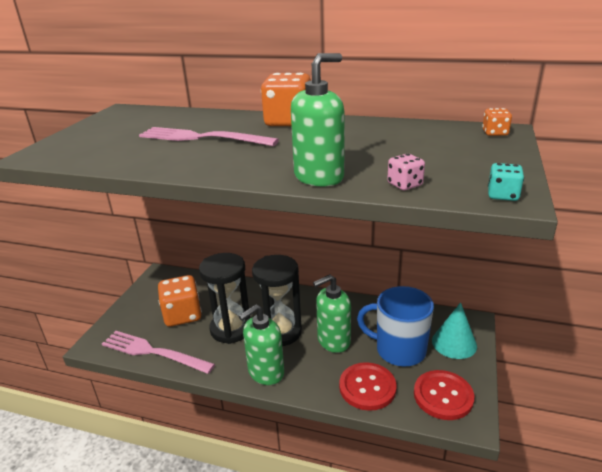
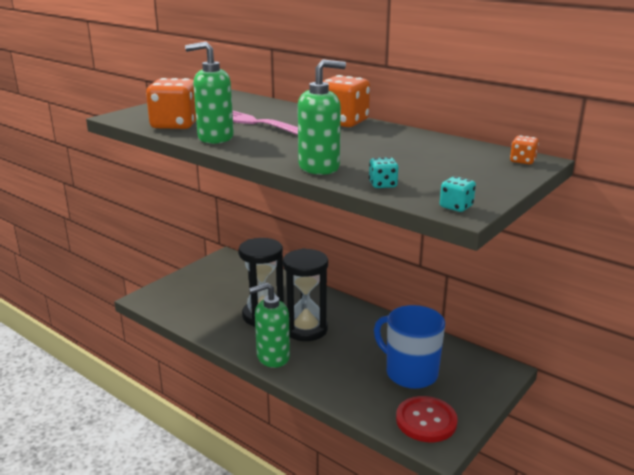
camera: 20 degrees right, 5 degrees down
(153, 352) = (187, 316): pink fork -> none
(182, 315) = (227, 294): orange dice -> orange dice (175, 125)
(333, 341) = (351, 349): green soap dispenser -> green soap dispenser (215, 138)
(367, 387) = (357, 393): red button -> none
(405, 185) = (382, 185): pink dice -> turquoise dice
(454, 343) = (471, 382): turquoise cone -> none

